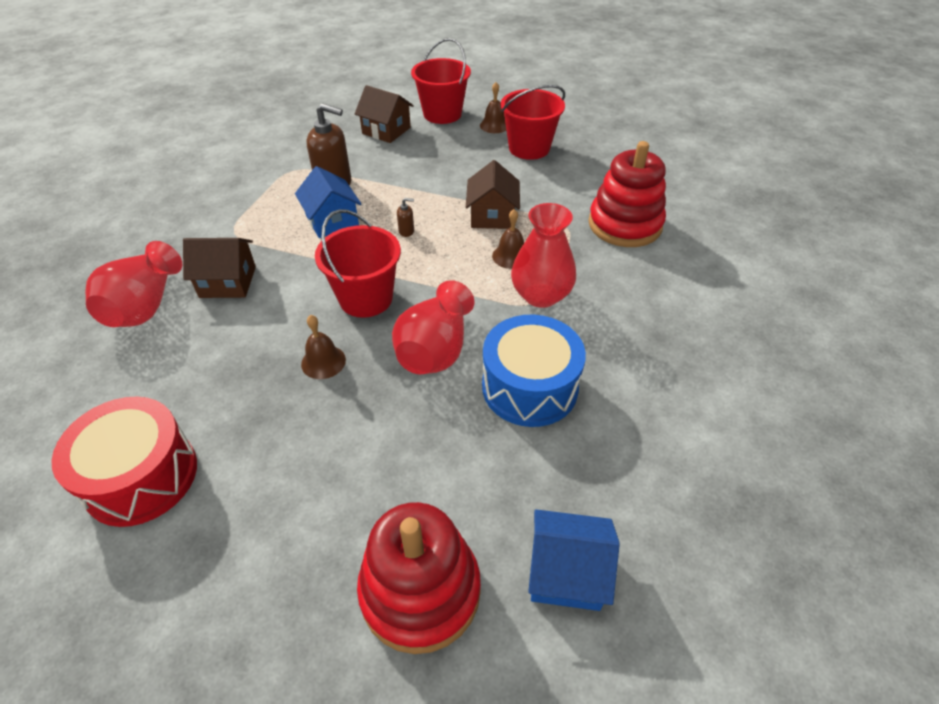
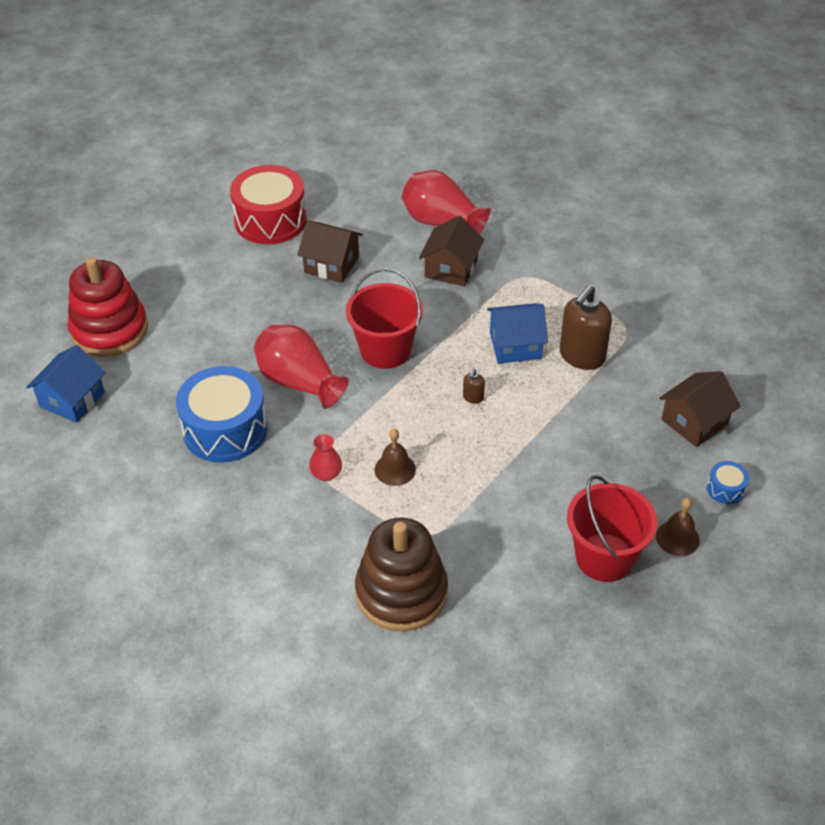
camera: 110 degrees right, 0 degrees up
(323, 362) = (323, 314): brown bell -> none
(442, 114) = (725, 489): red bucket -> blue drum
(492, 216) = (470, 474): brown house -> brown house (331, 264)
(541, 295) = (326, 474): red vase -> red vase, size x0.50
(624, 225) = (401, 592): red stacking toy -> brown stacking toy

